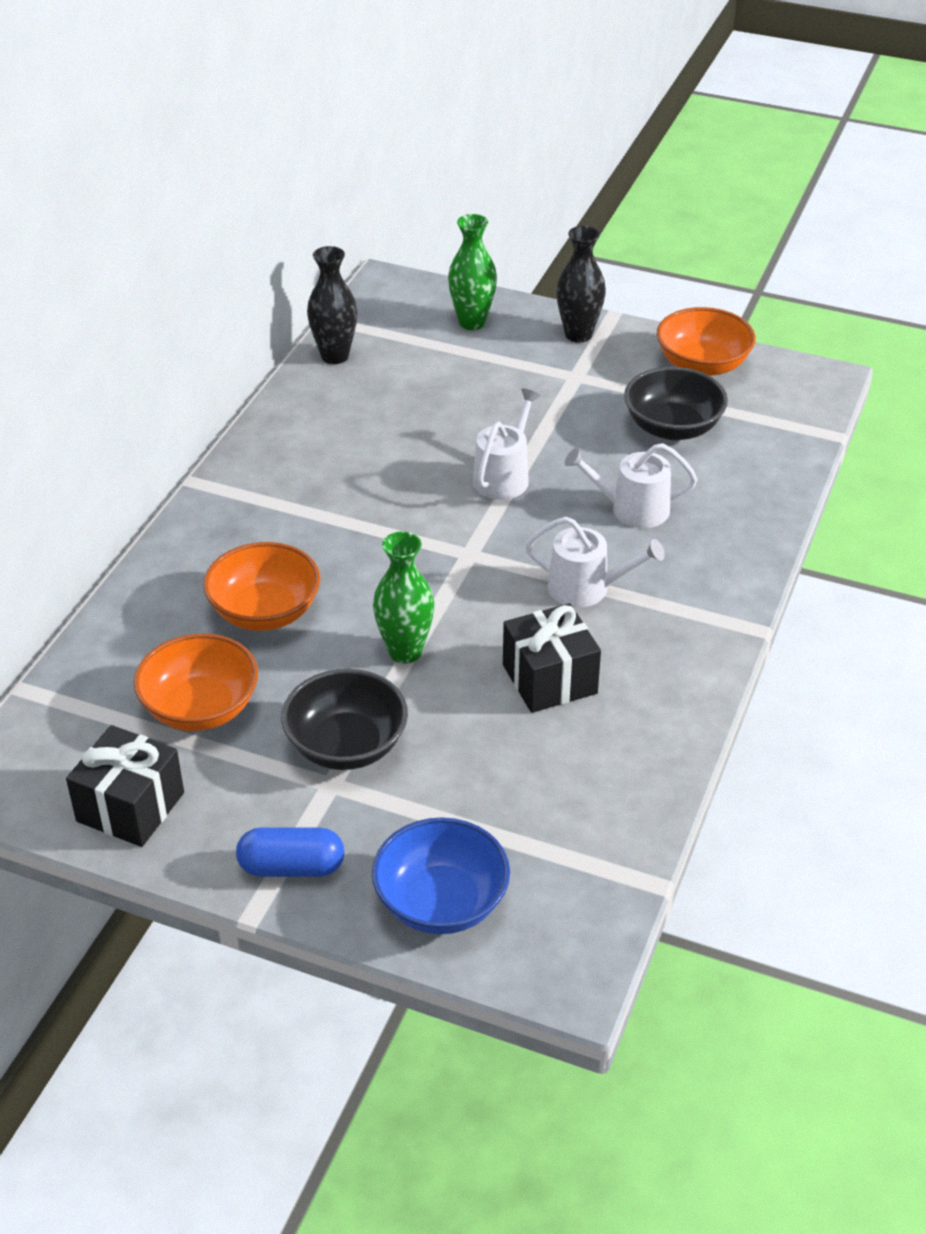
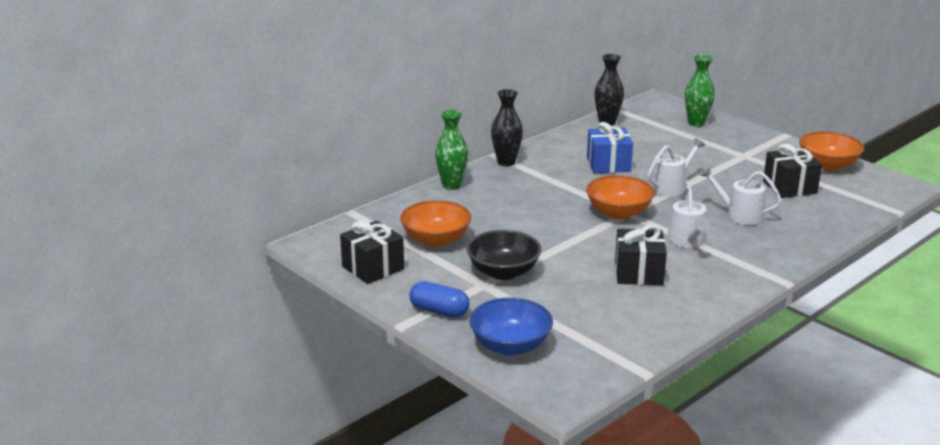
camera: 25 degrees right, 15 degrees down
(265, 612) = (497, 211): orange bowl -> orange bowl (618, 213)
(385, 452) = (608, 164): none -> blue gift
(405, 651) = (562, 243): green vase -> green vase (451, 185)
(578, 334) = (757, 139): black vase -> black vase (506, 162)
(586, 588) = (687, 241): white watering can -> white watering can turned 45 degrees clockwise
(672, 428) = (789, 187): black bowl -> black gift

